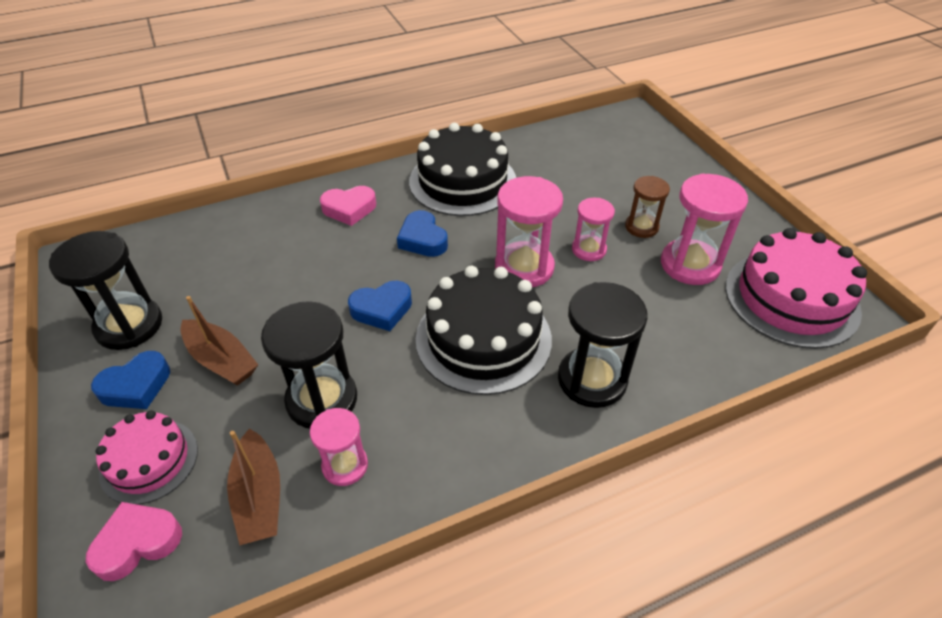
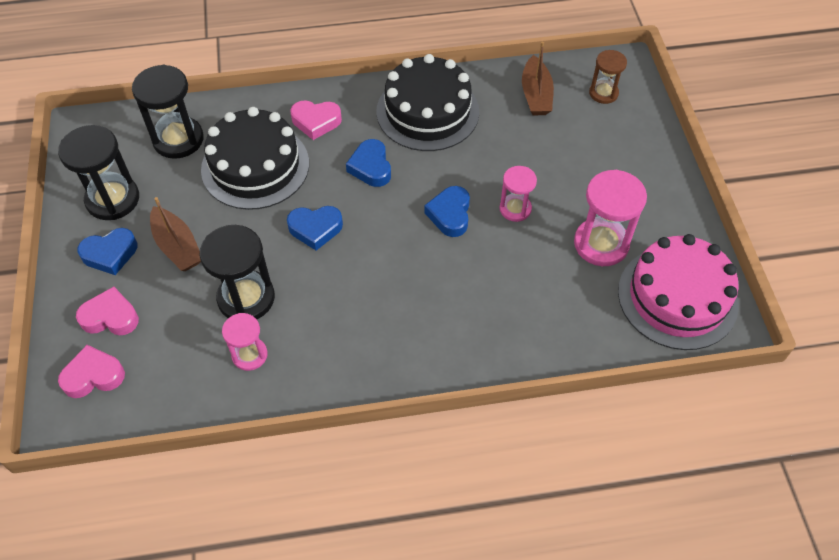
camera: 15 degrees right, 10 degrees up
(149, 461) = (110, 317): pink cake -> pink heart
(259, 497) = (182, 363): brown boat -> brown boat (536, 95)
(483, 338) = (390, 274): black cake -> black cake (255, 166)
(524, 267) = (450, 214): pink hourglass -> blue heart
(592, 379) = (465, 331): black hourglass -> black hourglass (178, 139)
(641, 227) = (574, 195): brown hourglass -> brown hourglass (603, 93)

